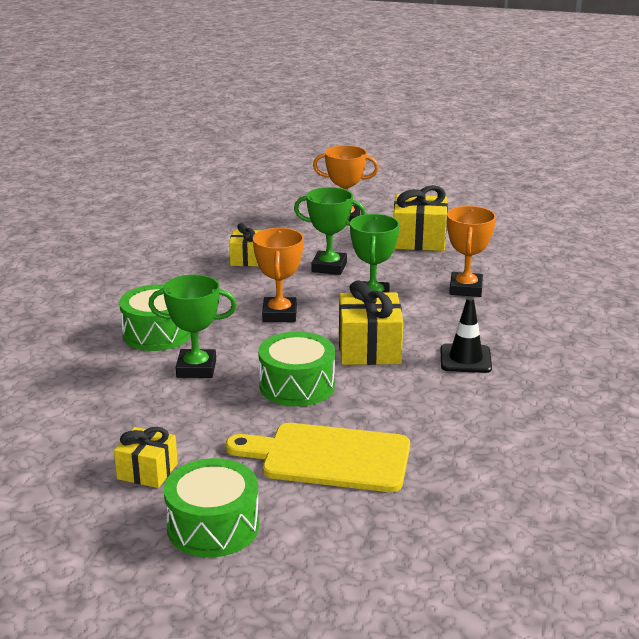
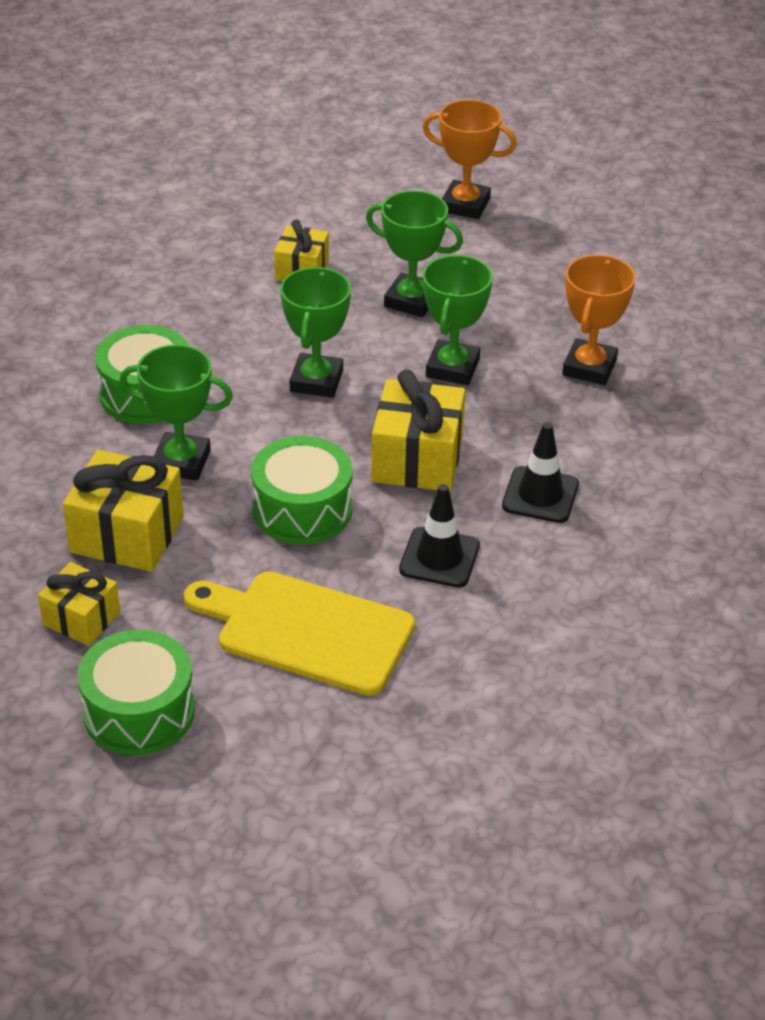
camera: 10 degrees right, 15 degrees up
(279, 314) = (316, 381): orange trophy -> green trophy
(410, 402) = (439, 558): none -> black traffic cone
(419, 240) = (558, 263): yellow gift -> yellow gift (127, 534)

